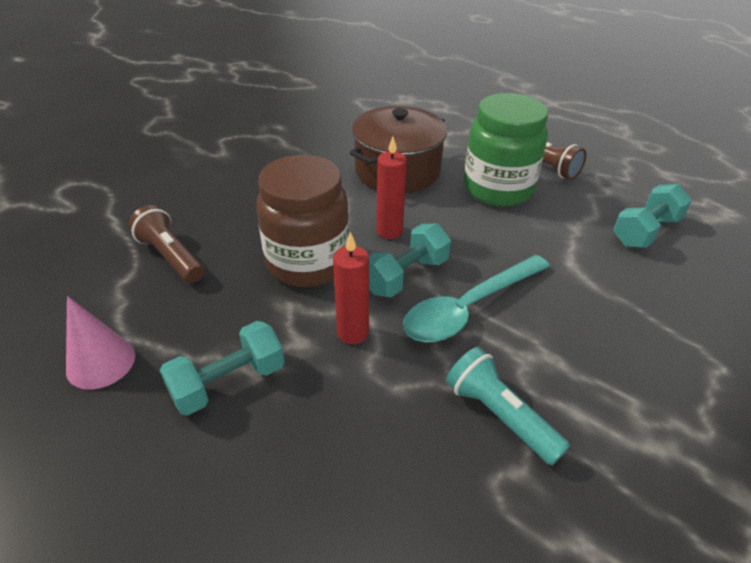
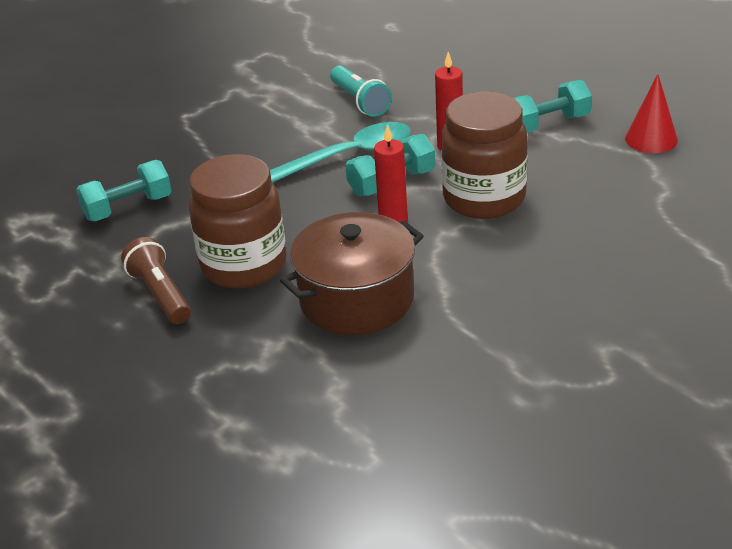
camera: 165 degrees left, 5 degrees down
(101, 362) = (651, 139): pink cone -> red cone
(170, 257) = (625, 211): brown flashlight -> none
(498, 189) = (244, 265): green jar -> brown jar

